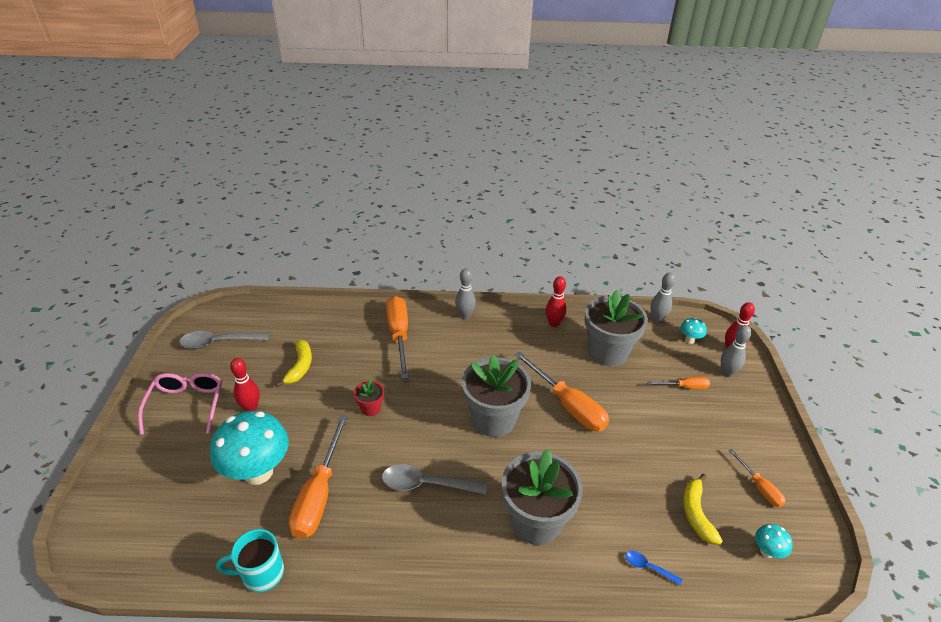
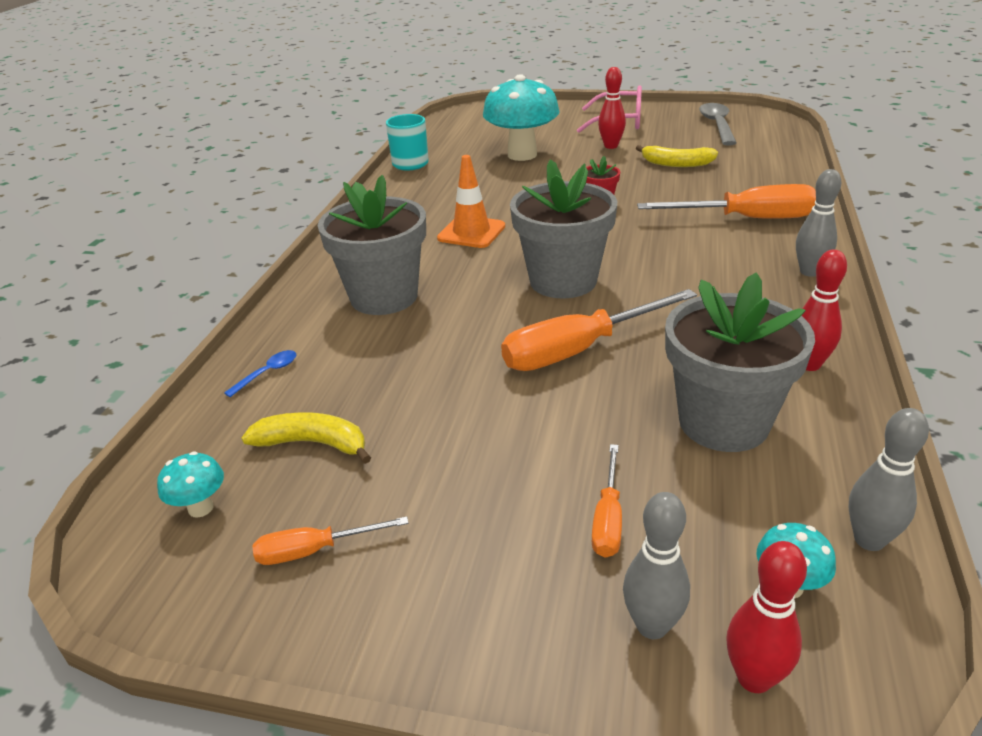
camera: 105 degrees right, 5 degrees down
(319, 494) = (483, 181): orange screwdriver -> none
(426, 484) = (471, 232): grey spoon -> orange traffic cone

